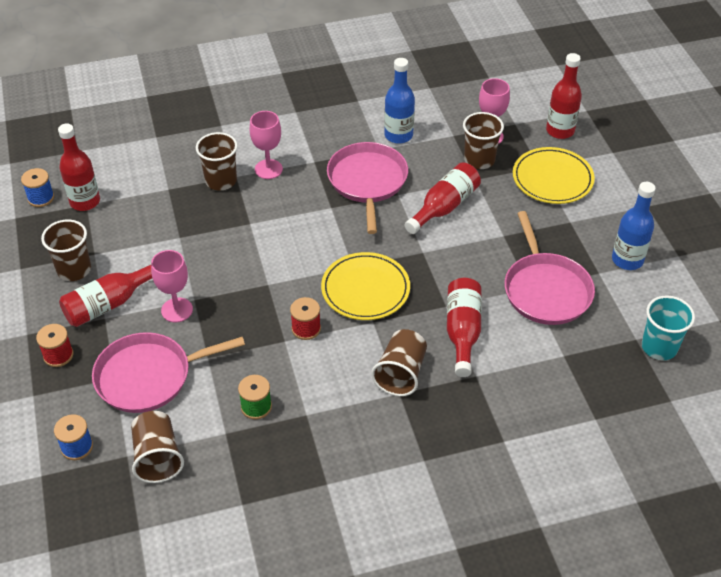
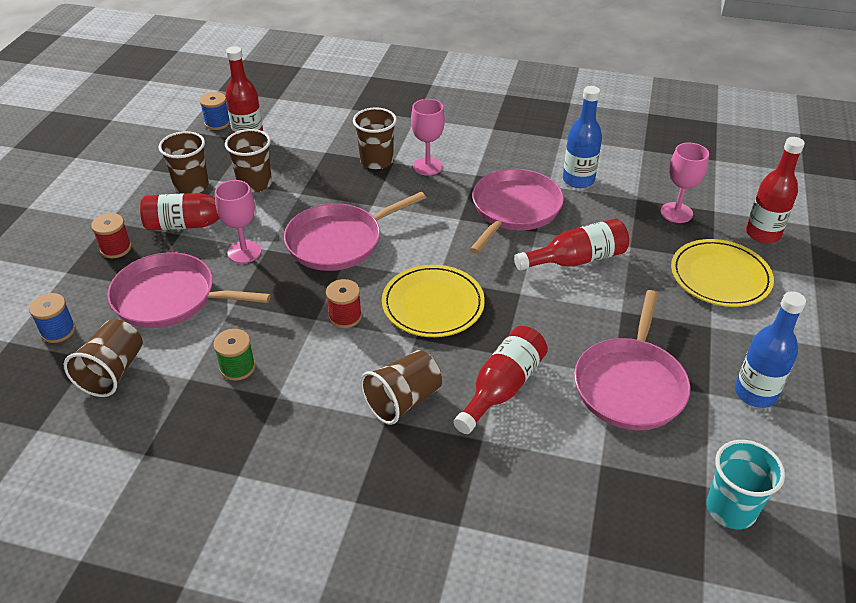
camera: 30 degrees right, 5 degrees down
(249, 267) = (339, 241): none -> pink pan
(479, 160) = (648, 230): brown cup -> brown cup (255, 184)

